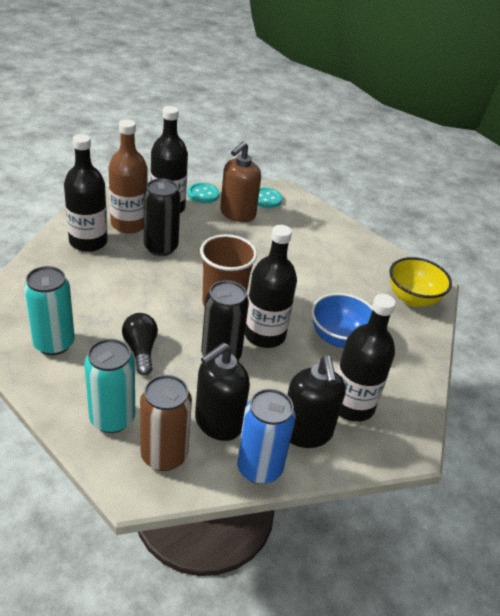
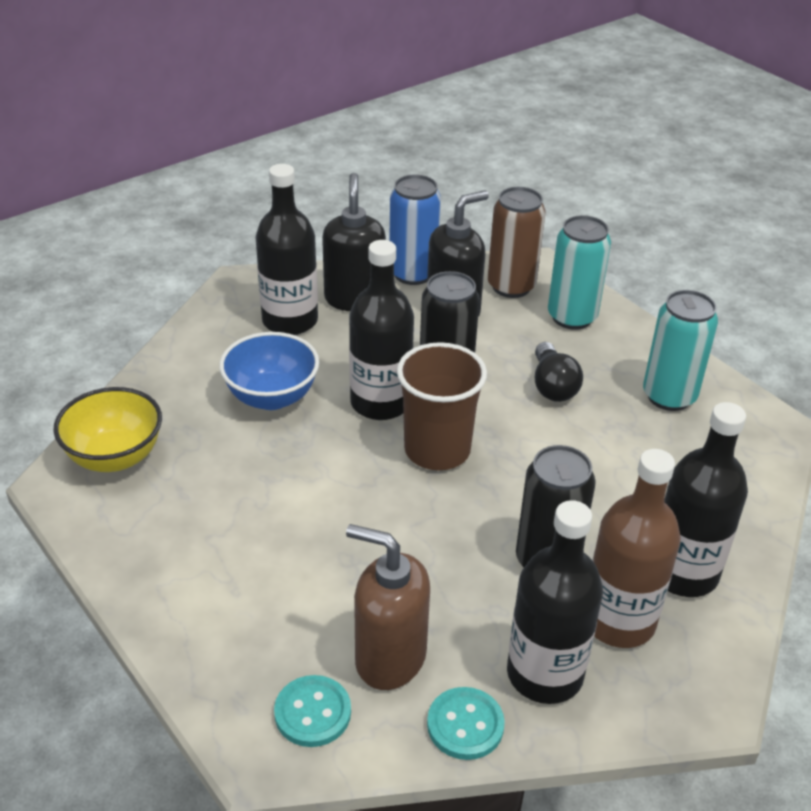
camera: 170 degrees left, 0 degrees up
(237, 214) = (389, 658): brown soap dispenser -> brown soap dispenser turned 105 degrees counterclockwise

